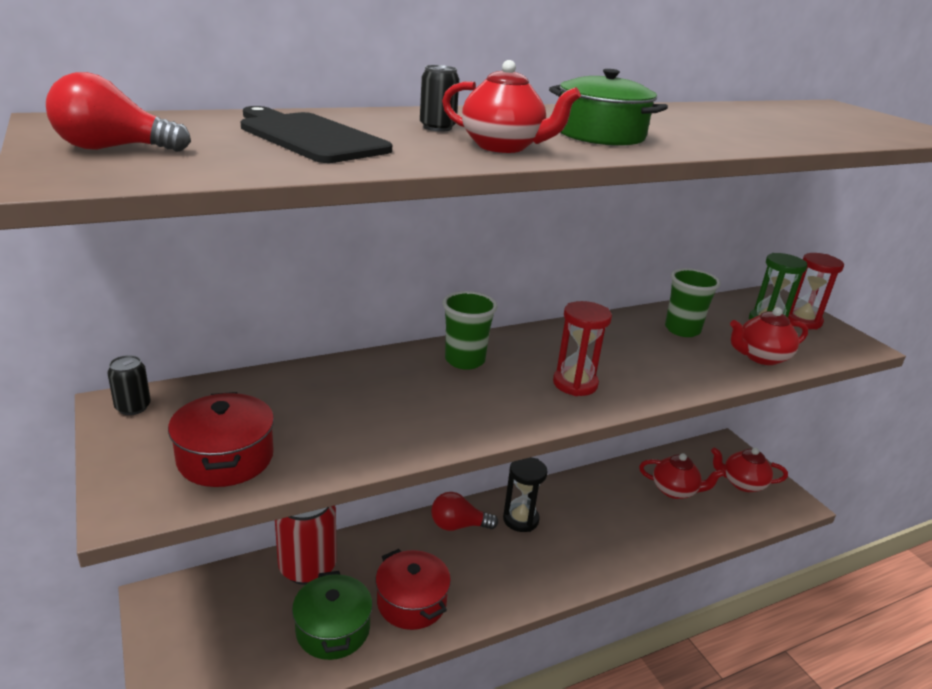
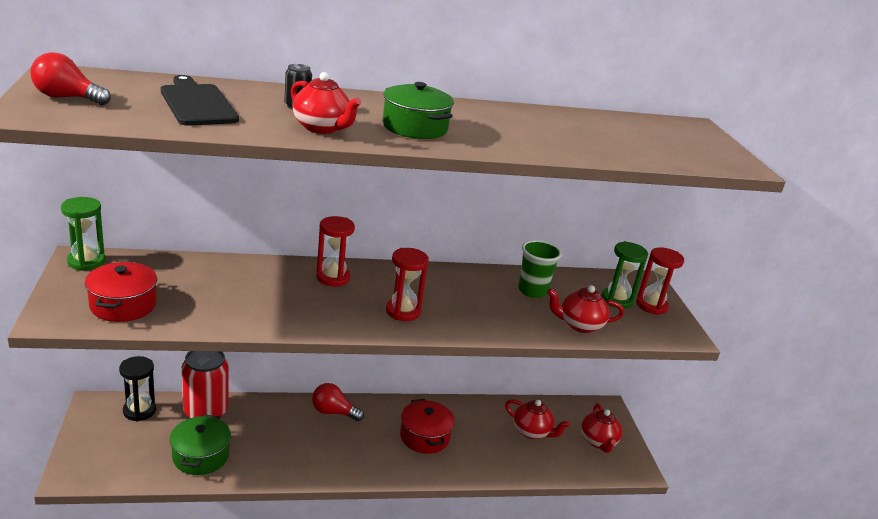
camera: 15 degrees right, 0 degrees up
(133, 407) = (86, 261): black can -> green hourglass
(411, 602) = (266, 454): red pot -> red pot (424, 436)
(464, 360) = (333, 278): green cup -> red hourglass
(520, 519) = (385, 420): black hourglass -> black hourglass (139, 410)
(742, 483) = (598, 441): red teapot -> red teapot turned 120 degrees counterclockwise

